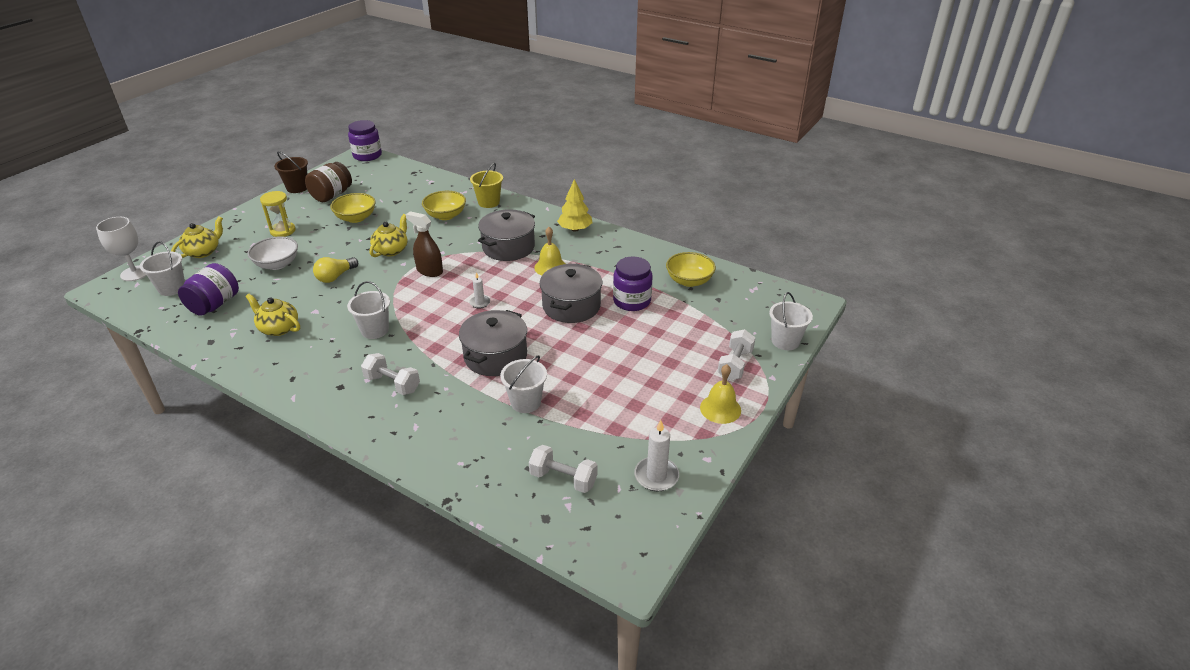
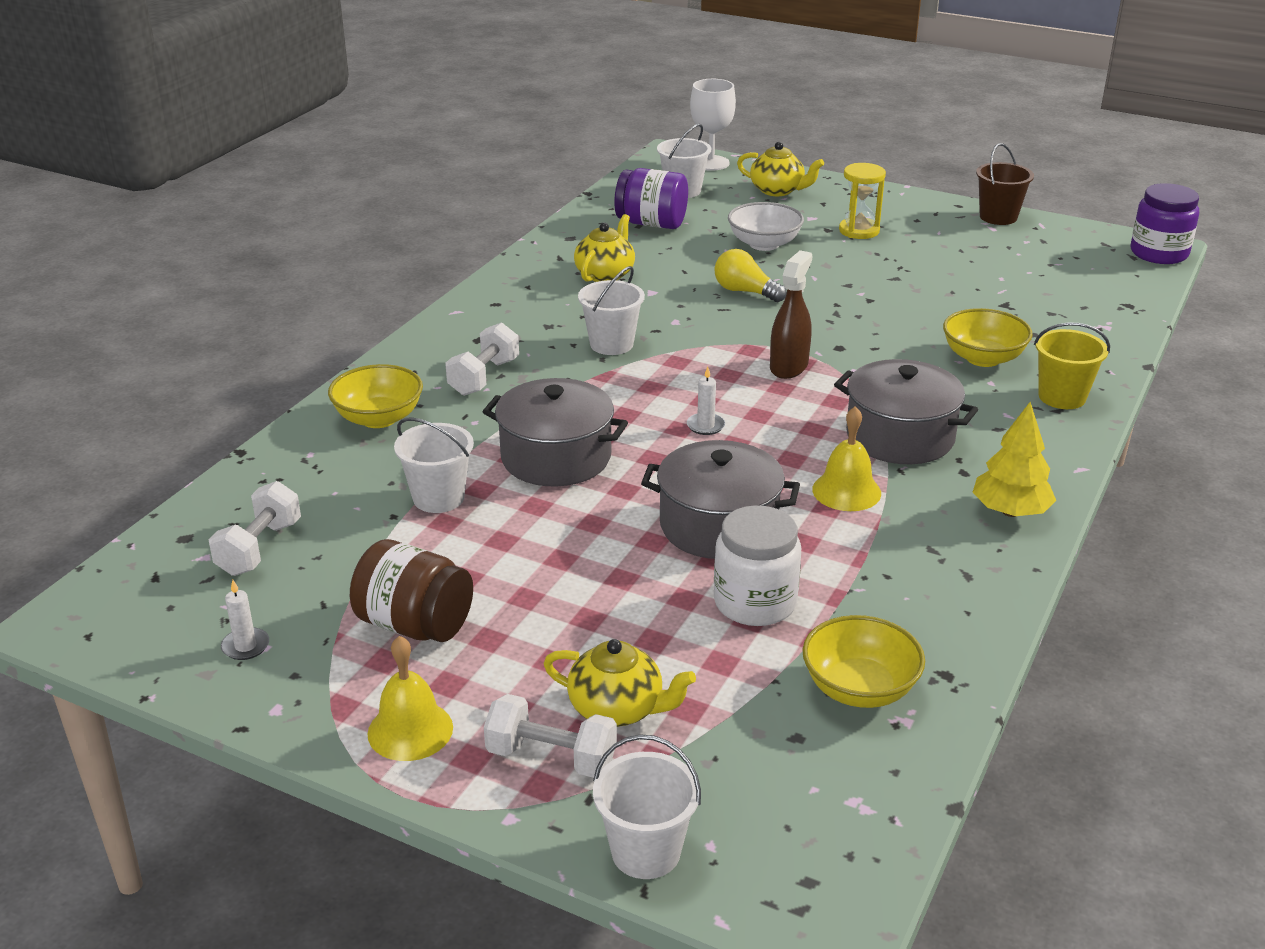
camera: 85 degrees right, 5 degrees down
(332, 195) = (991, 247): brown jar -> brown jar (415, 625)
(356, 218) = (928, 279): yellow bowl -> yellow bowl (379, 418)
(391, 250) = (840, 324): yellow teapot -> yellow teapot (618, 709)
(632, 301) = (755, 602): purple jar -> white jar
(656, 476) = (245, 646): white candle -> white candle, size x0.60

